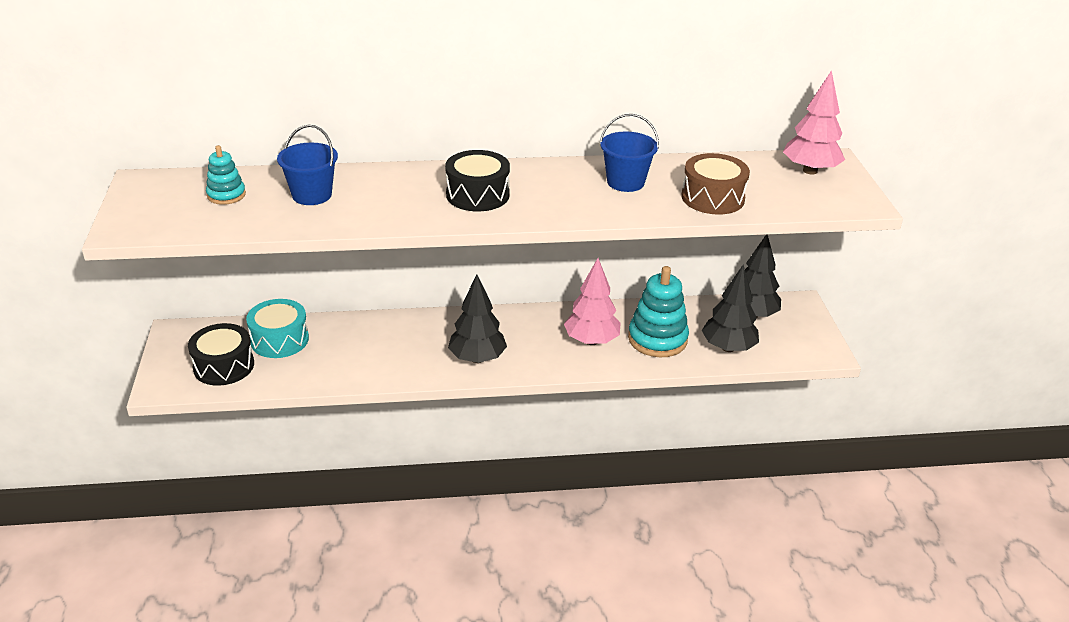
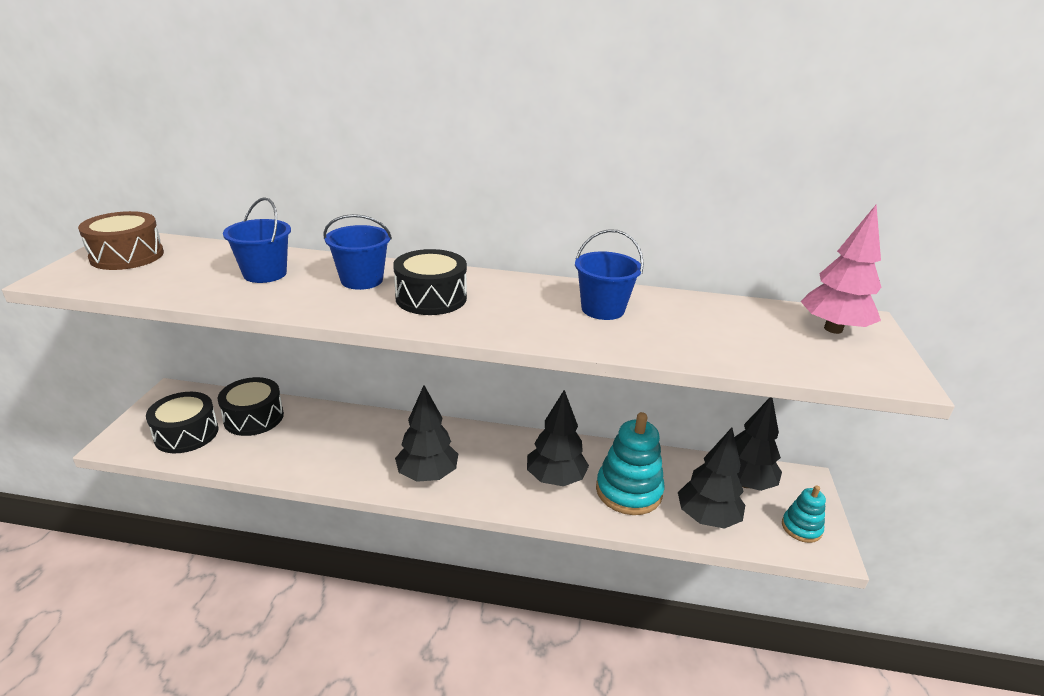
camera: 15 degrees right, 5 degrees down
(226, 195) = (186, 262): turquoise stacking toy -> turquoise stacking toy (801, 528)
(279, 340) = (254, 417): turquoise drum -> black drum
(404, 187) = (362, 280): none -> blue bucket
(591, 341) = (555, 479): pink tree -> black tree
(712, 198) = (700, 341): brown drum -> brown drum (127, 256)

